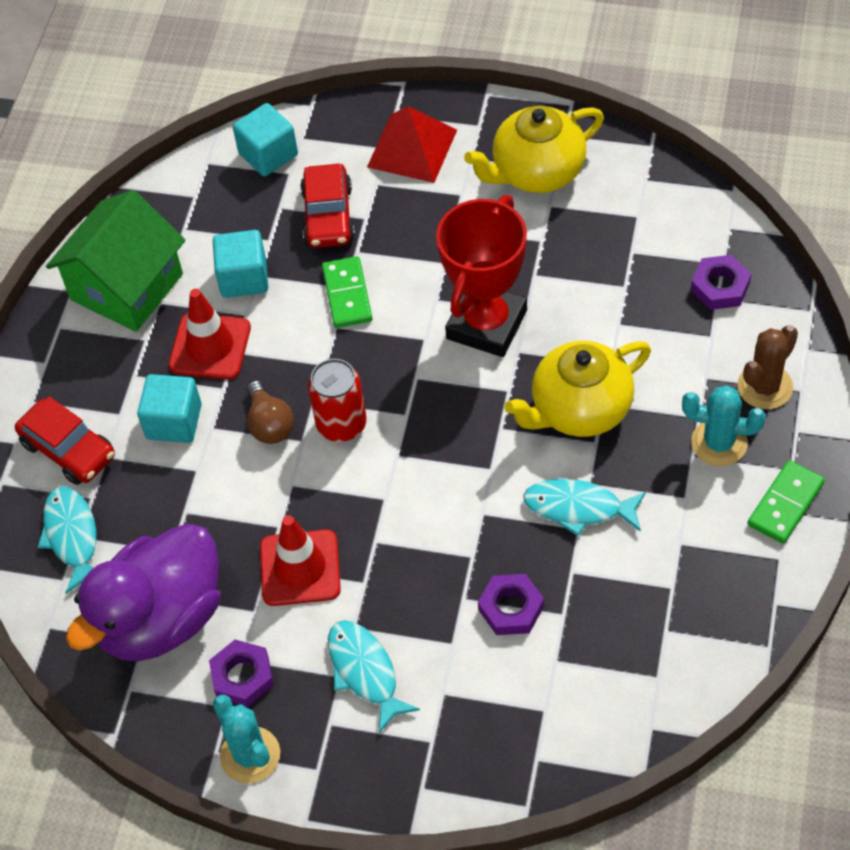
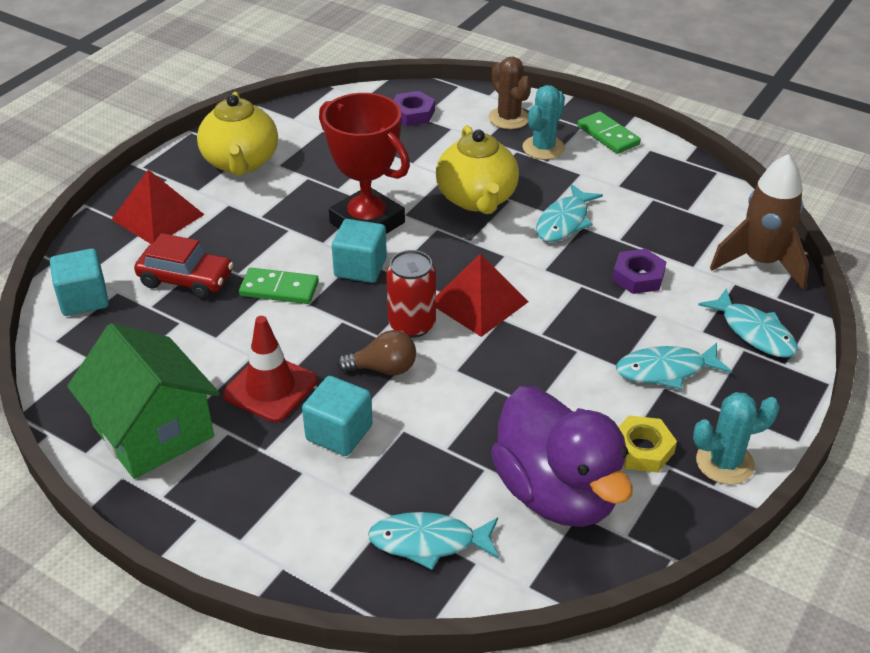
camera: 75 degrees left, 15 degrees down
(69, 449) = (320, 522): red car -> none
(242, 676) = (642, 449): purple nut -> yellow nut
(244, 278) = (210, 347): turquoise cube -> turquoise cube (360, 268)
(300, 568) = (545, 385): red traffic cone -> none
(401, 470) = (478, 302): none -> red pyramid
(463, 746) = (754, 332): none -> turquoise fish
(595, 731) = (760, 263): none -> brown rocket

